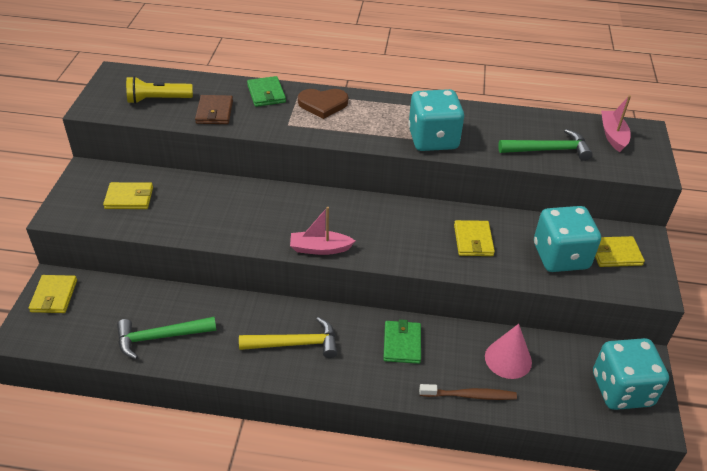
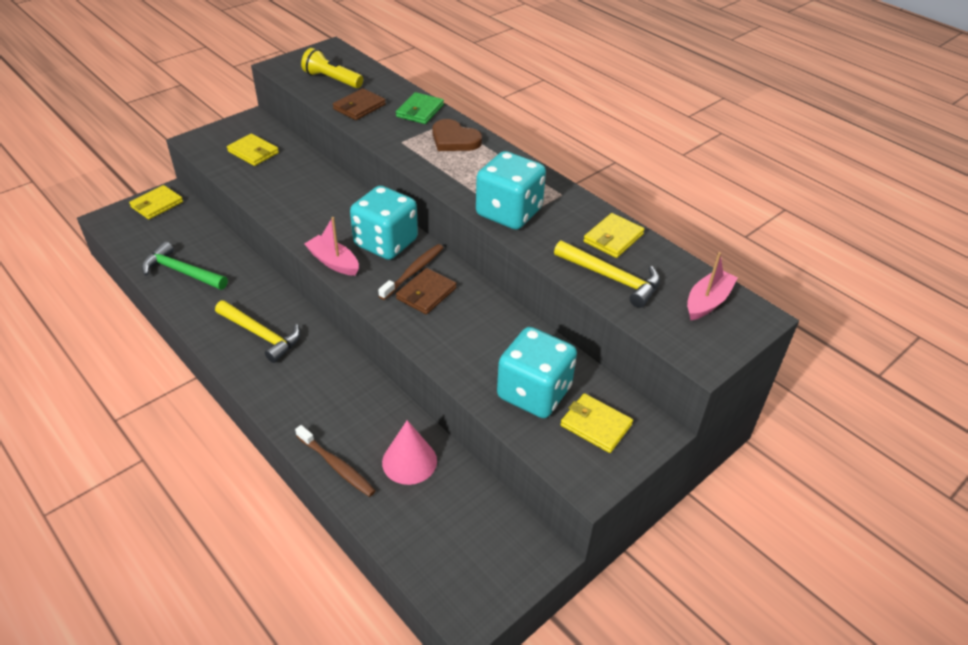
camera: 40 degrees right, 0 degrees up
(384, 222) = (413, 272): none -> brown toothbrush
(402, 344) = (338, 388): green wallet -> none
(413, 232) = (426, 293): none -> brown wallet
(473, 240) = (470, 330): yellow wallet -> yellow wallet (613, 238)
(548, 150) = (611, 278): green hammer -> yellow hammer
(621, 389) = (478, 562): turquoise dice -> turquoise dice (386, 243)

